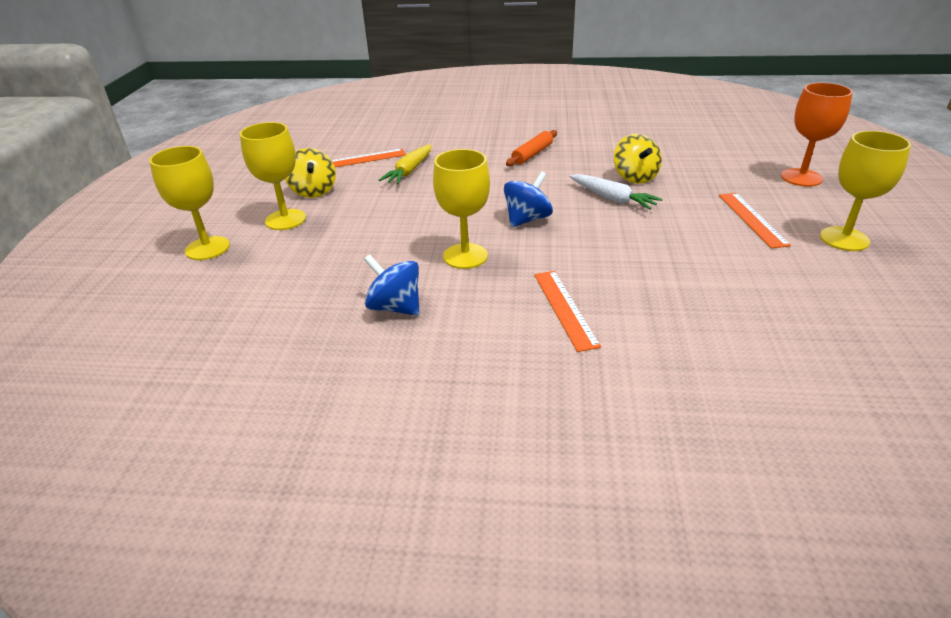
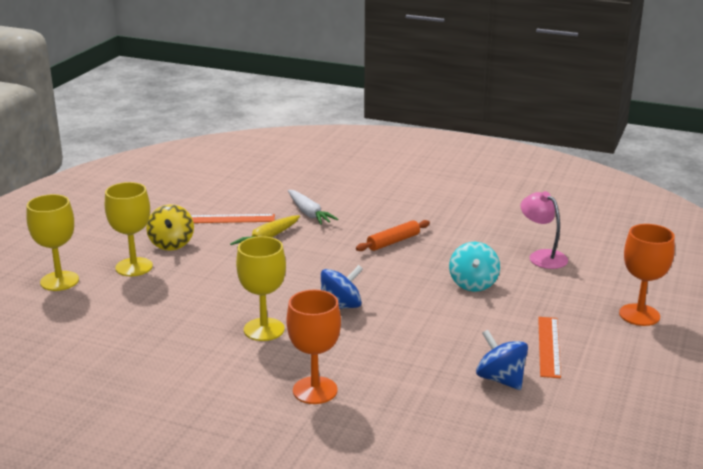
camera: 15 degrees right, 10 degrees down
(395, 307) = (180, 361): blue spinning top -> blue spinning top (500, 379)
(565, 308) = (315, 390): orange ruler -> orange goblet
(612, 198) = (434, 301): white carrot -> white carrot (309, 213)
(635, 177) = (473, 284): yellow spinning top -> turquoise spinning top
(674, 144) = (542, 256): none -> pink lamp
(844, 239) = (619, 382): yellow goblet -> none

